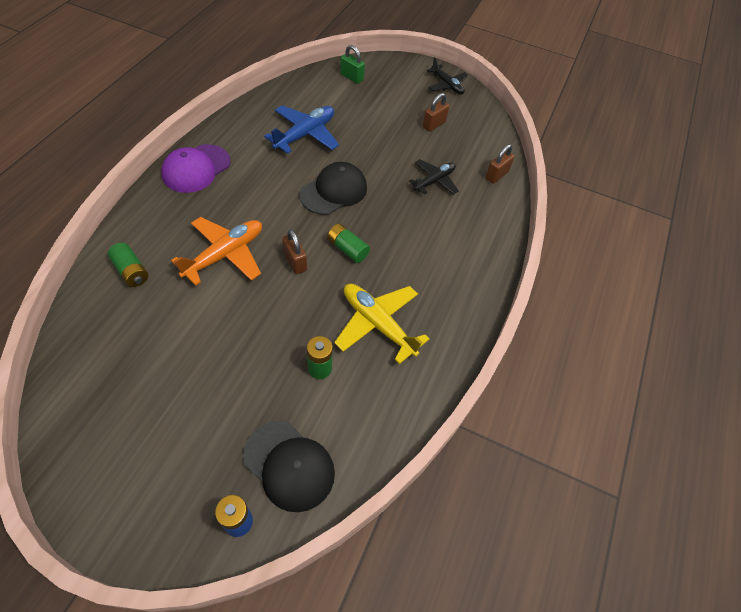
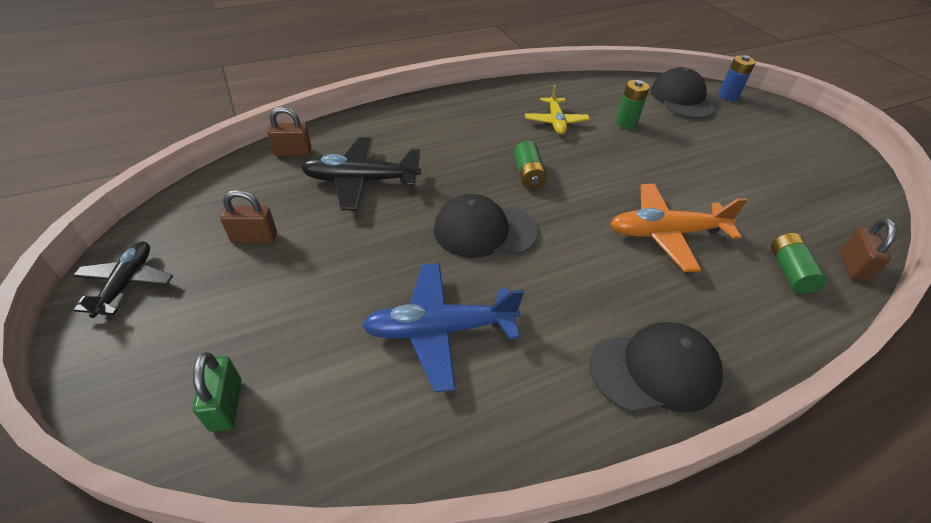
camera: 135 degrees left, 10 degrees down
(196, 169) = (655, 370): purple cap -> black cap
(295, 262) = (591, 191): brown padlock -> brown padlock (853, 266)
(378, 324) = (555, 122): yellow plane -> yellow plane, size x0.66
(434, 181) = (361, 181): black plane -> black plane, size x1.52

